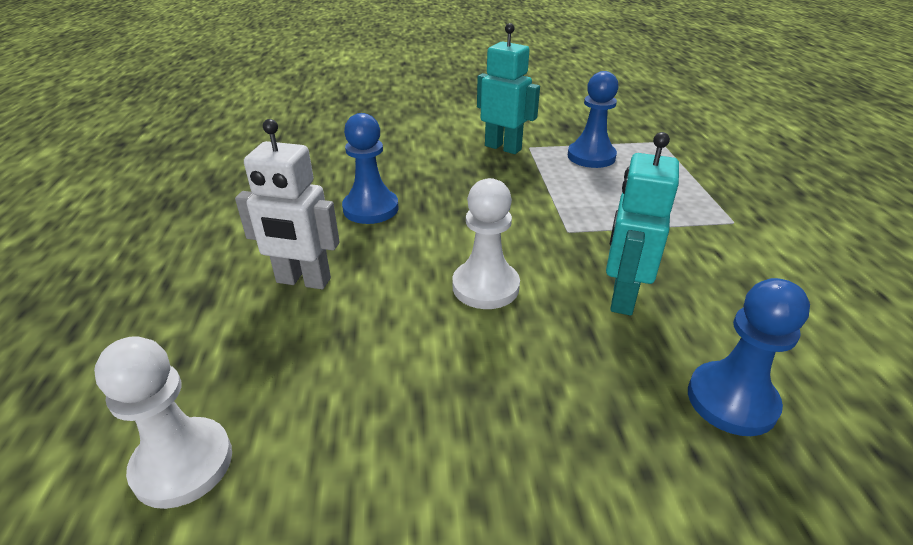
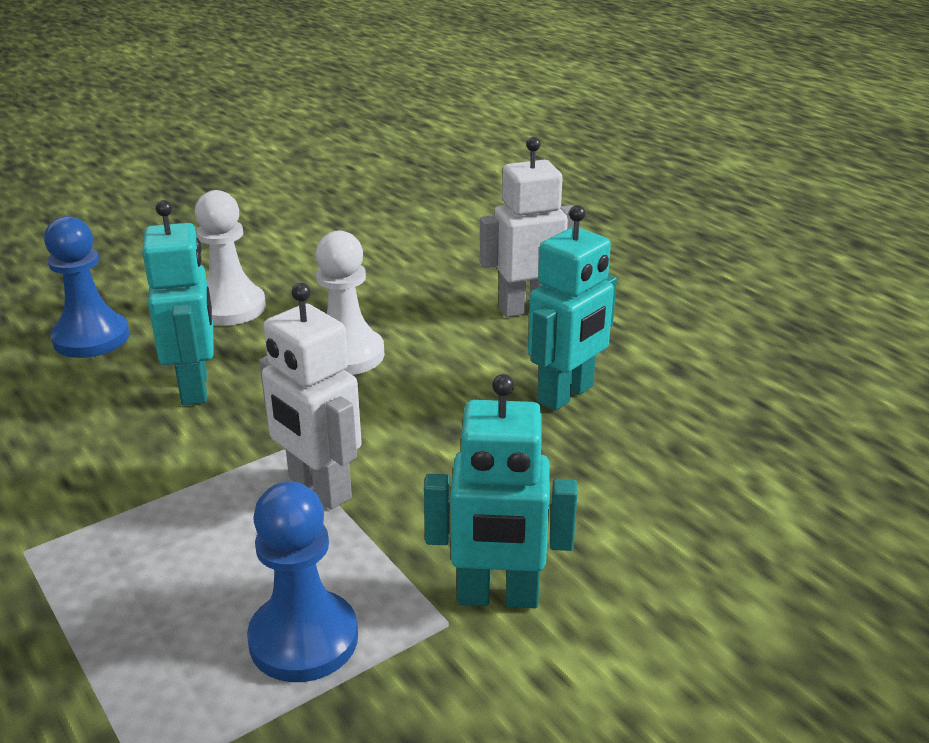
camera: 150 degrees right, 5 degrees down
(183, 464) = (455, 220): white pawn -> white pawn (230, 307)
(371, 209) = (566, 394): blue pawn -> turquoise robot
(558, 204) = (319, 489): none -> white robot

